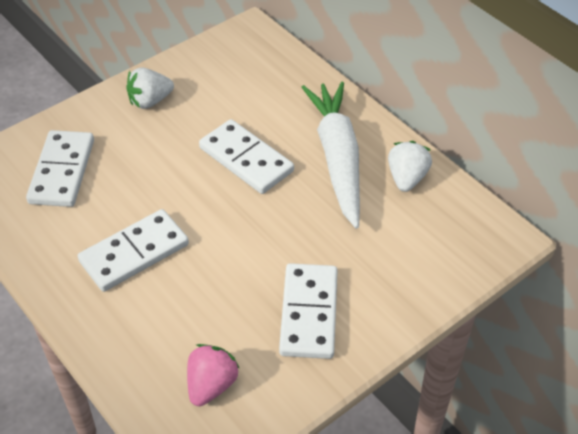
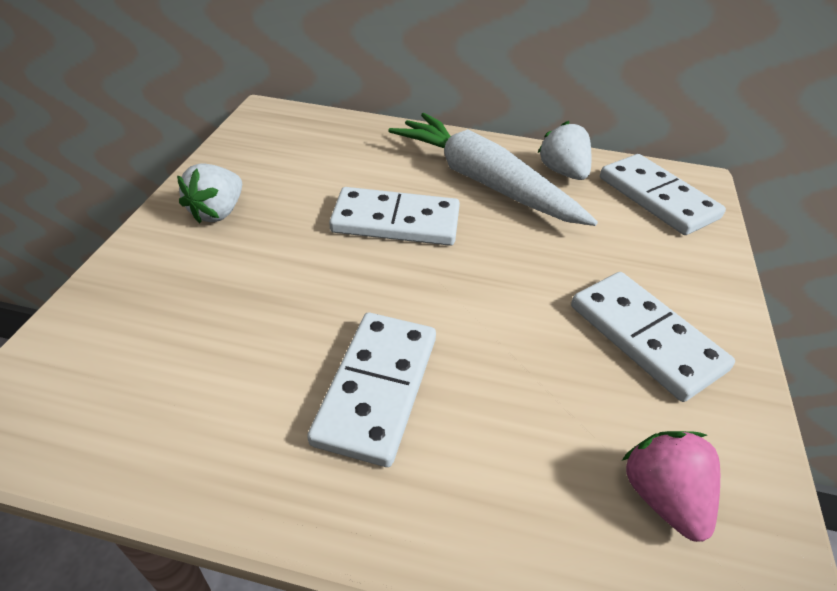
camera: 40 degrees left, 5 degrees down
(62, 171) = (167, 341): white domino -> white domino (657, 198)

